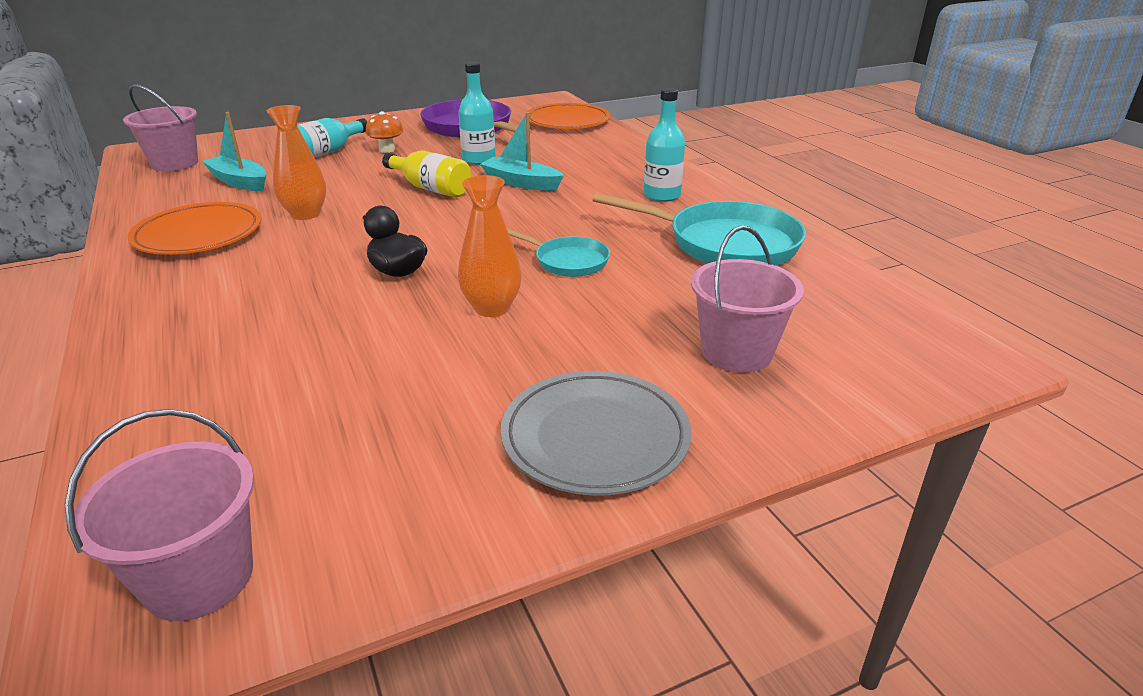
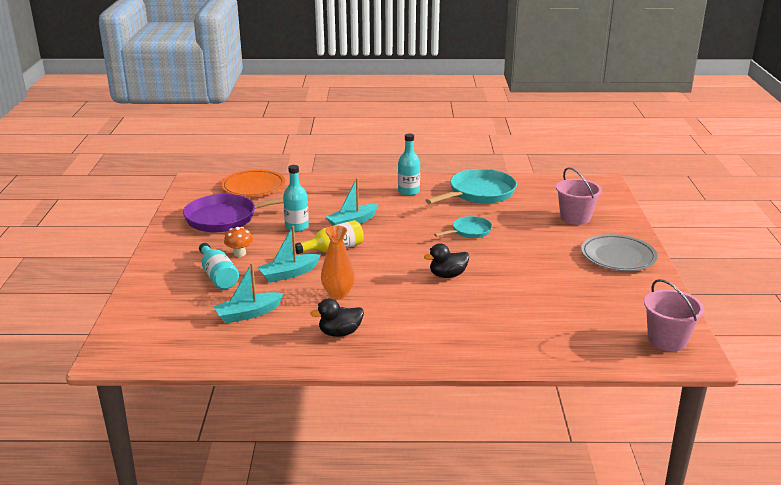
camera: 65 degrees left, 5 degrees down
(175, 163) = (170, 340): pink bucket -> none
(198, 235) = (340, 333): orange plate -> black duck
(348, 180) = (289, 274): none -> turquoise boat
(492, 308) = (505, 258): orange vase -> none

